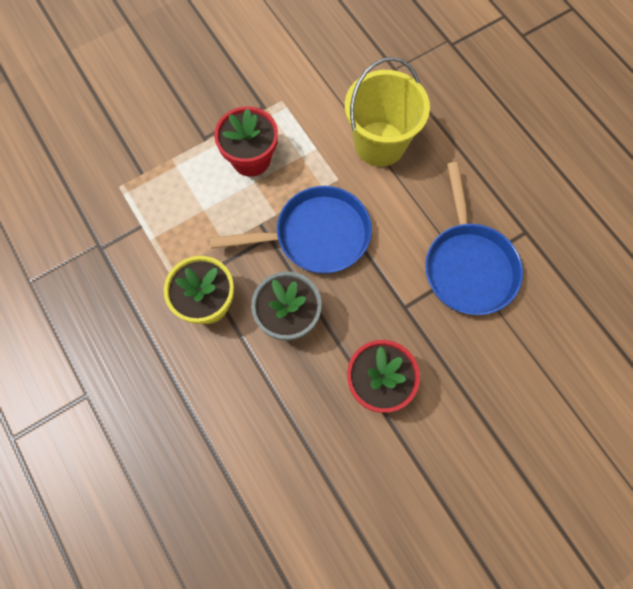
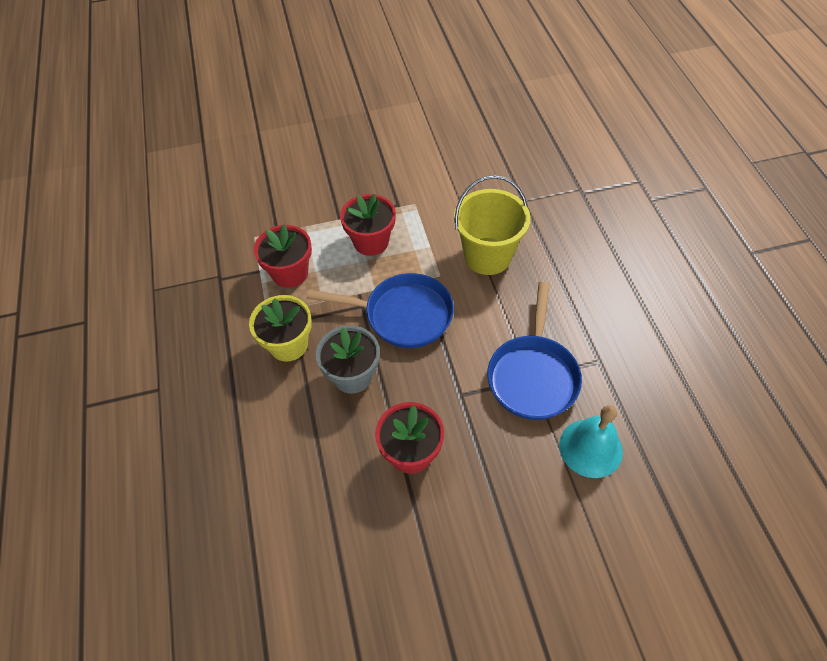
camera: 20 degrees right, 15 degrees down
(177, 219) = (290, 273): none -> red flower pot
(545, 325) = (590, 448): none -> turquoise bell

